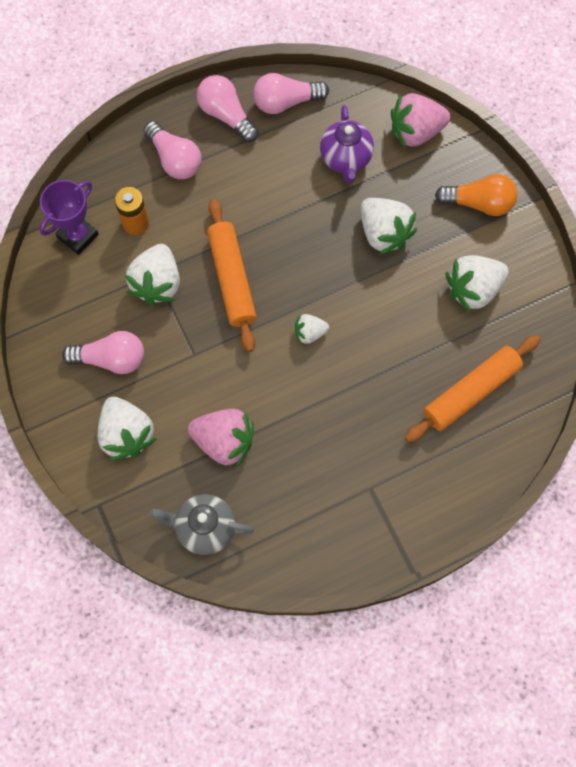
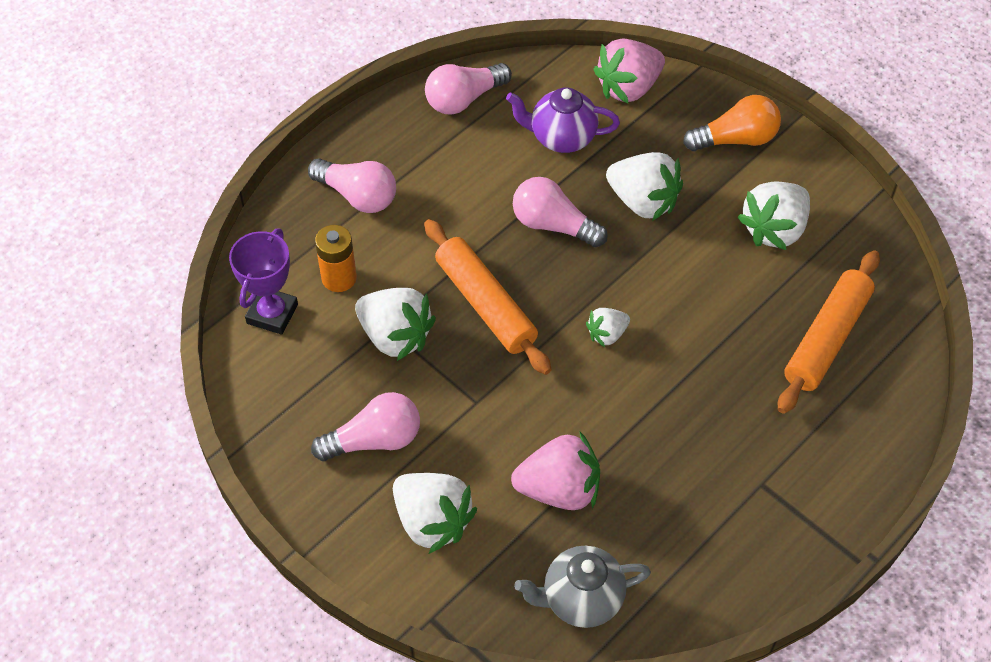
camera: 20 degrees left, 15 degrees down
(157, 283) = (395, 336): white strawberry -> white strawberry turned 45 degrees counterclockwise
(226, 115) = (399, 132): pink light bulb -> pink light bulb (553, 225)
(346, 159) = (561, 138): purple teapot -> purple teapot turned 120 degrees clockwise

